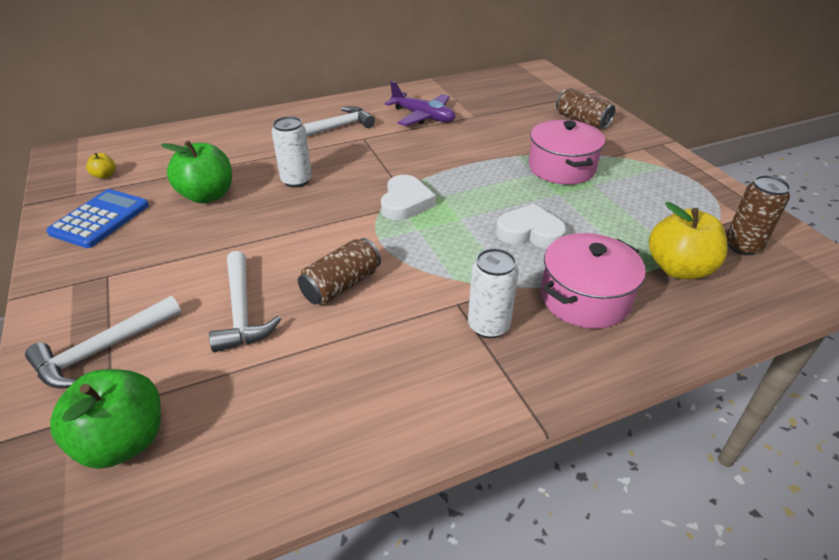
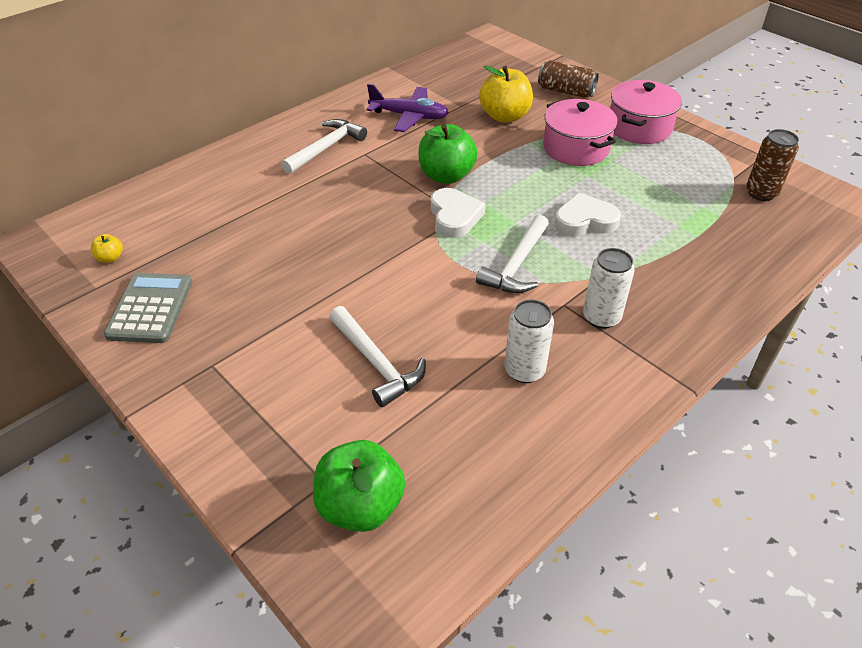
camera: 20 degrees left, 5 degrees up
(100, 219) = (150, 308): blue calculator -> grey calculator
(102, 350) = (271, 436): white hammer -> white hammer (516, 265)
(207, 196) = (248, 255): green apple -> green apple (446, 176)
(296, 180) = (330, 217): white can -> white can (524, 370)
(341, 285) = (451, 314): brown can -> none
(585, 298) = (664, 272): pink pot -> pink pot (639, 127)
(678, 269) = (722, 226): yellow apple -> yellow apple (505, 116)

